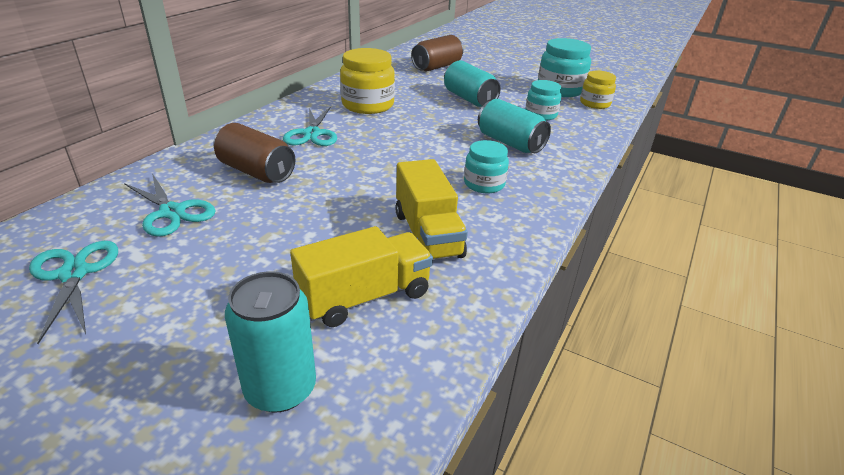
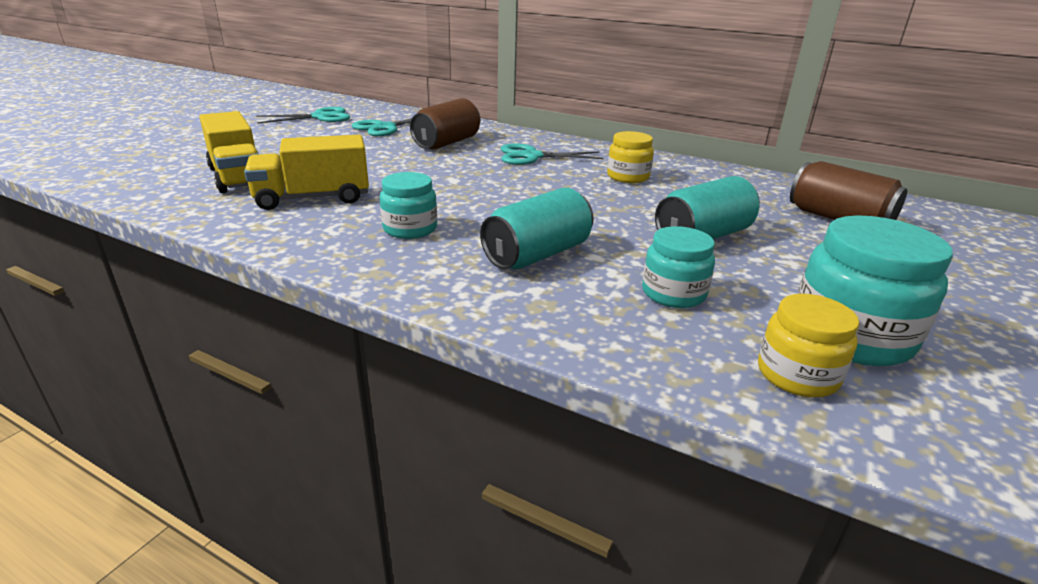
camera: 90 degrees right, 5 degrees down
(280, 389) = (168, 159): turquoise can -> none
(368, 105) = (628, 177): yellow jar -> yellow jar, size x0.62

